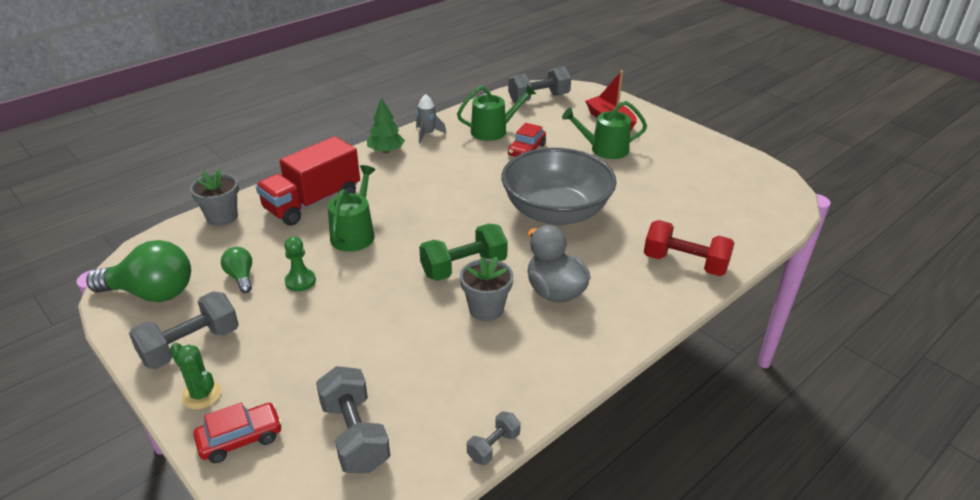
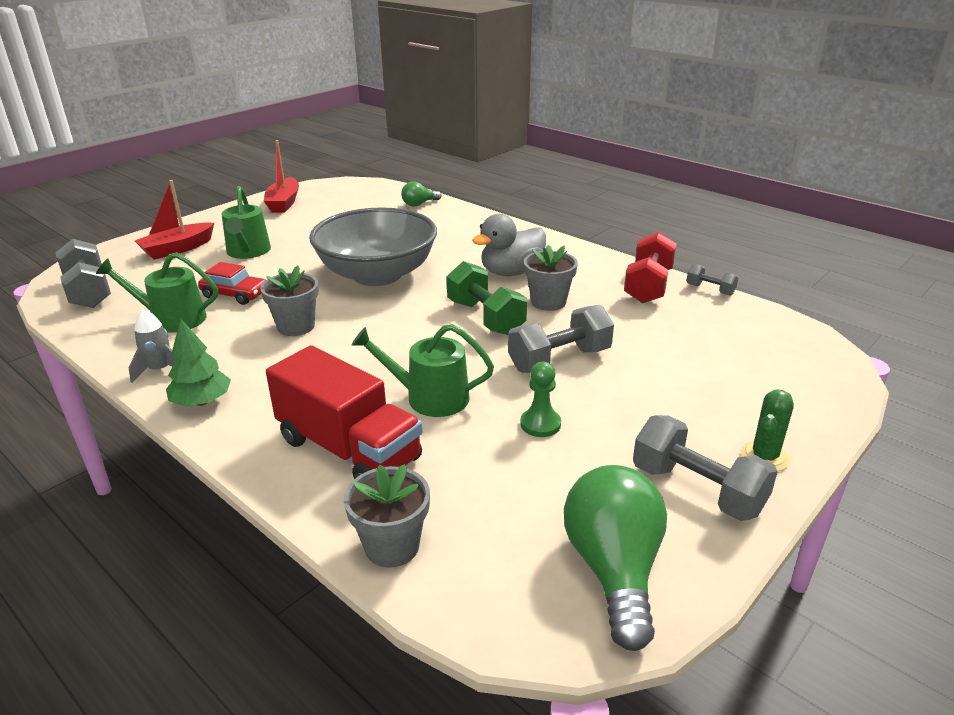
camera: 95 degrees left, 5 degrees down
(240, 439) = (798, 414): red car -> none
(241, 277) = (546, 480): green light bulb -> green light bulb (419, 204)
(354, 435) = (745, 351): grey dumbbell -> grey dumbbell (559, 360)
(471, 177) = (296, 326): none -> grey flower pot
(493, 131) = (172, 319): green watering can -> green watering can turned 60 degrees counterclockwise
(685, 263) = (457, 222): red dumbbell -> red dumbbell (648, 286)
(720, 159) = (284, 203): none -> red boat

